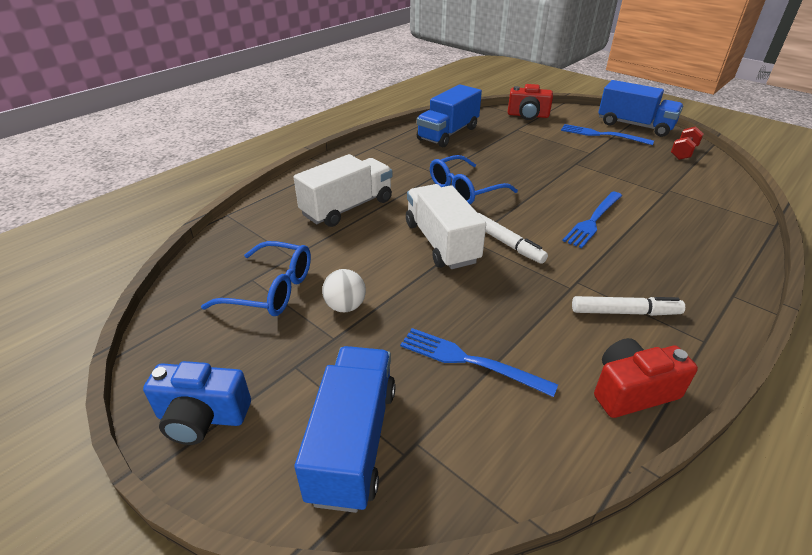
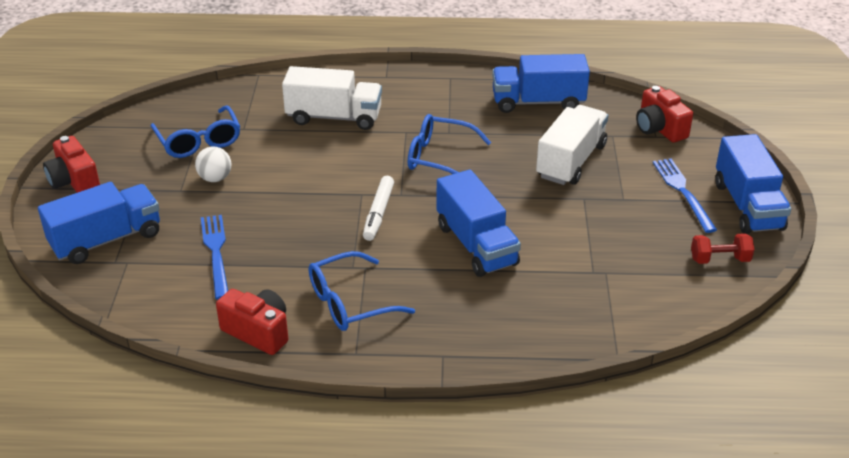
camera: 50 degrees right, 0 degrees up
(202, 417) = (74, 181): blue camera -> red camera
(441, 242) = (340, 182): white truck -> white truck (571, 161)
(593, 220) = (476, 245): blue fork -> blue truck
(624, 312) = (349, 303): white marker -> blue glasses

